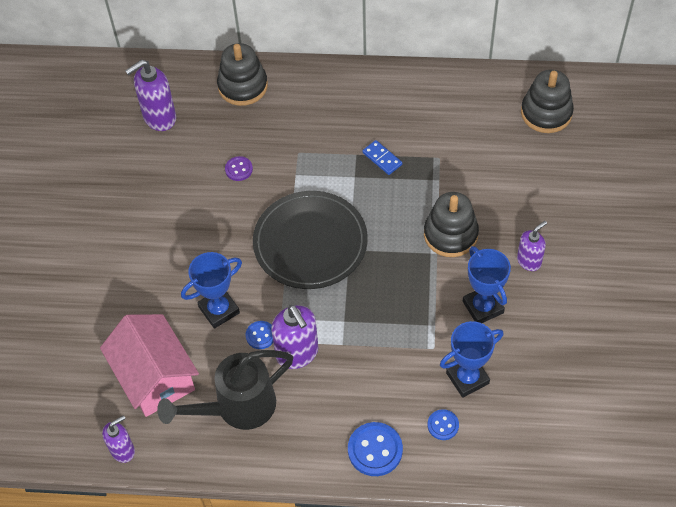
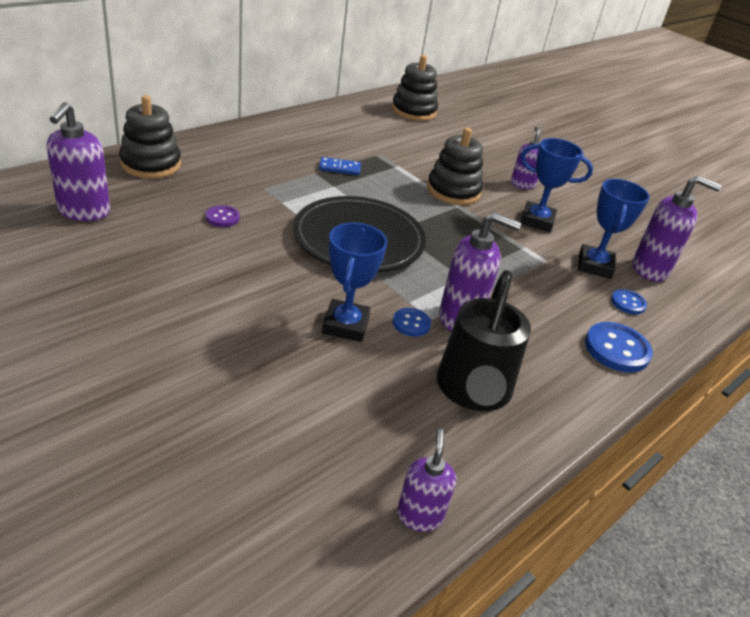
camera: 55 degrees left, 20 degrees down
(155, 376) = (357, 418): pink house -> none
(513, 413) = (650, 270): none -> purple soap dispenser

